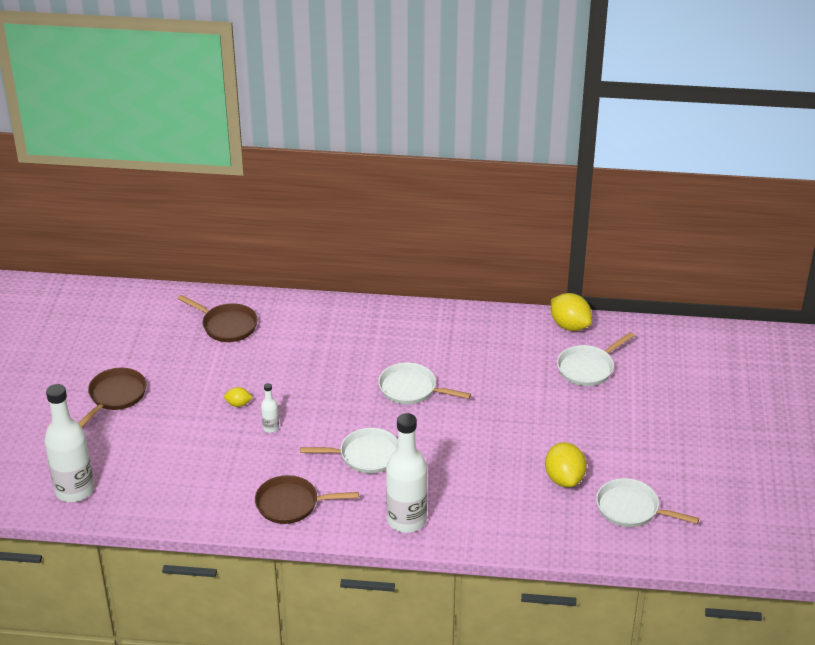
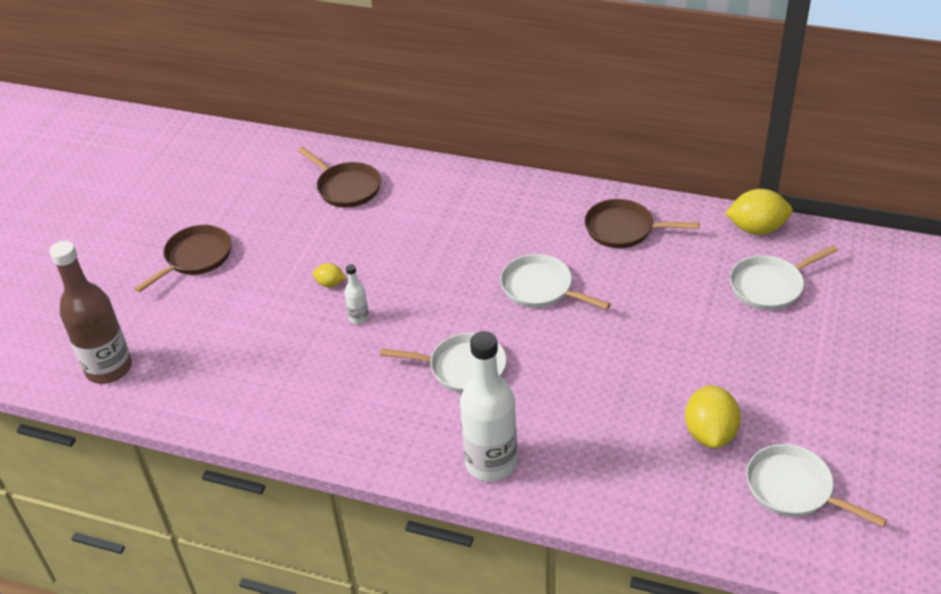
camera: 15 degrees right, 5 degrees up
(74, 490) = (109, 368): white bottle -> brown bottle
(291, 504) = (354, 421): brown pan -> brown pan (624, 229)
(569, 326) = (756, 229): yellow lemon -> yellow lemon turned 60 degrees counterclockwise

